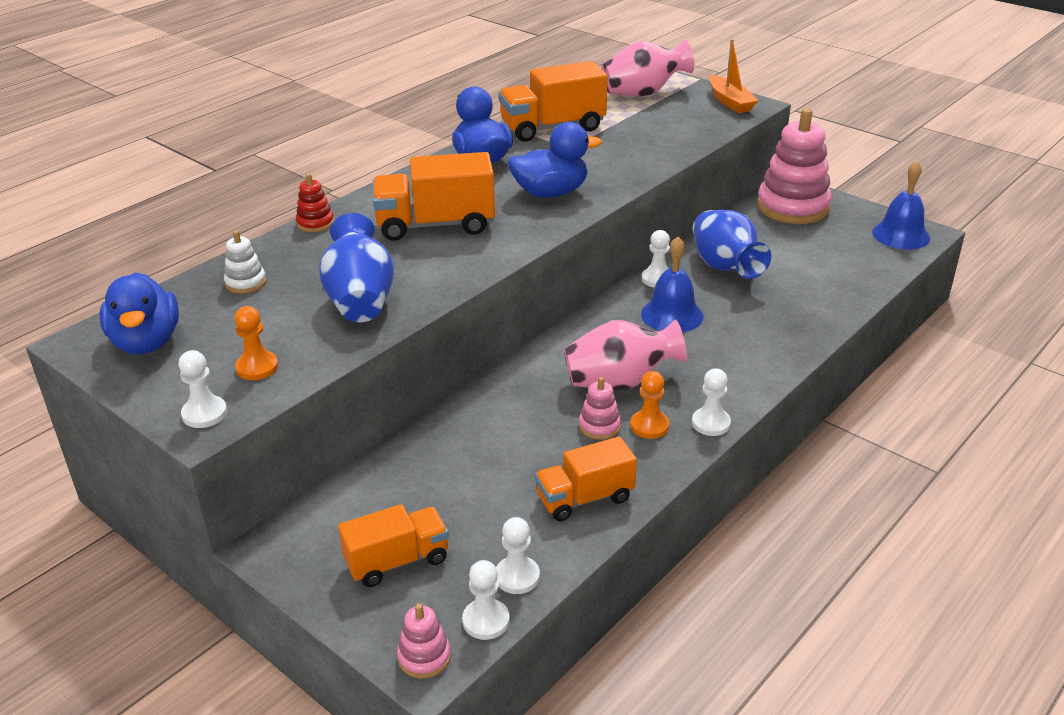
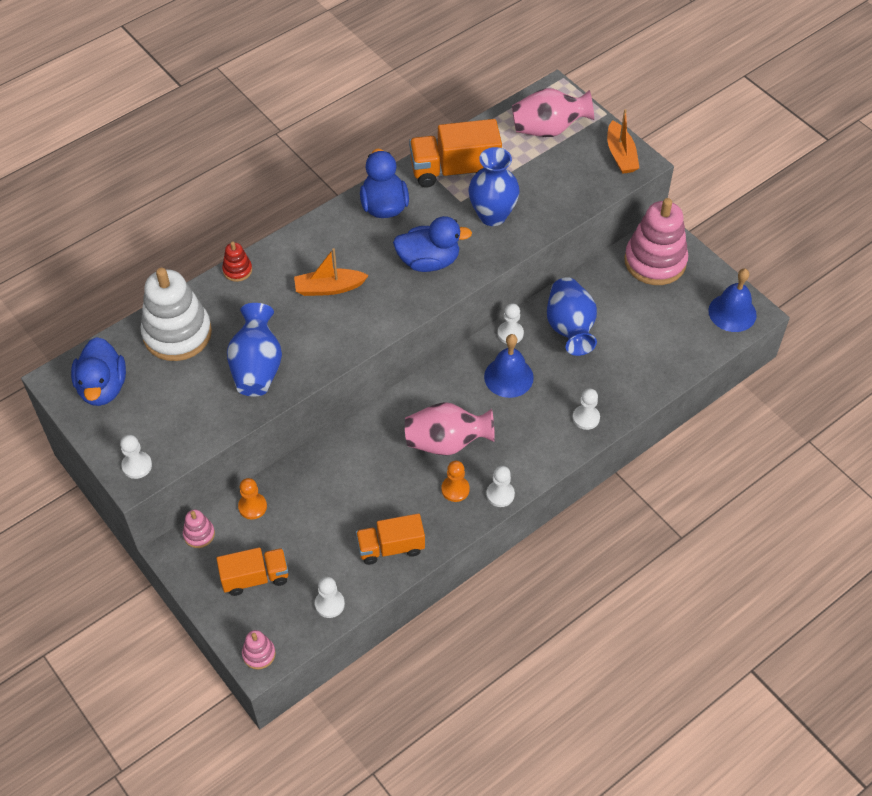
camera: 10 degrees right, 20 degrees up
(246, 283) = (177, 334): white stacking toy -> white stacking toy, size x2.27
(257, 367) = (176, 426): orange pawn -> orange pawn (252, 507)
(435, 225) = (329, 288): orange truck -> orange boat
(486, 621) = (302, 634): white pawn -> white pawn (586, 418)
(599, 426) = (419, 483): pink stacking toy -> pink stacking toy (199, 534)
(610, 153) = (492, 215): none -> blue vase

